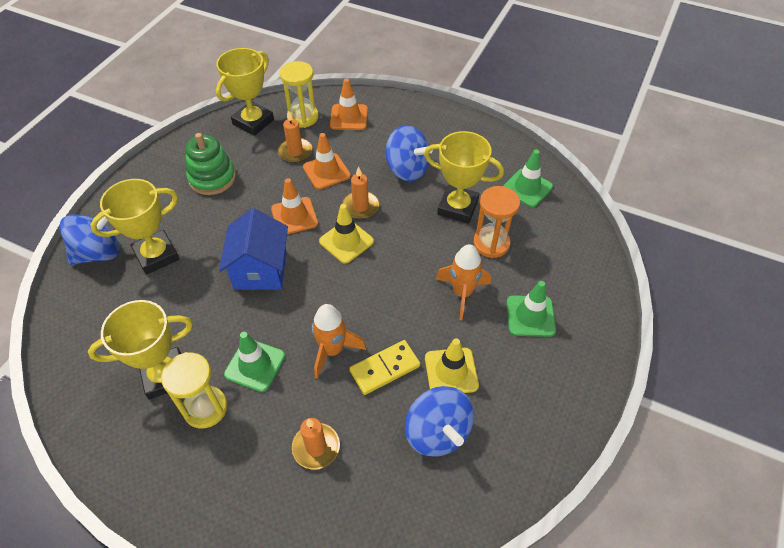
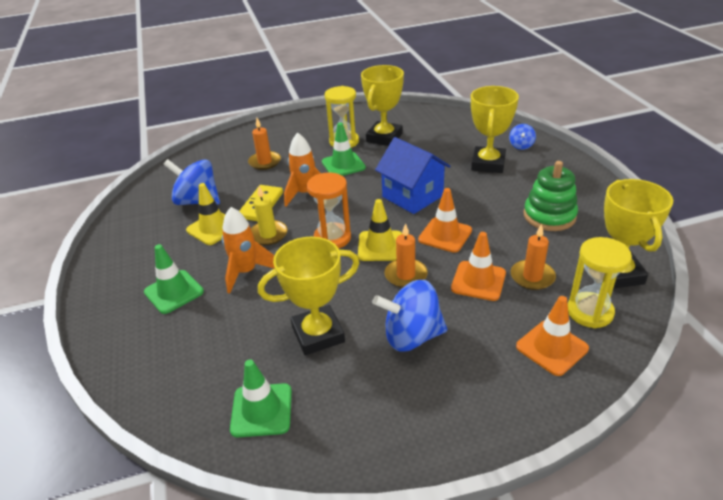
camera: 140 degrees right, 15 degrees down
(99, 253) = (521, 146): blue spinning top -> blue spinning top, size x0.51
(412, 322) = (268, 234): none -> yellow candle
(491, 243) = (254, 324): orange hourglass -> orange hourglass (332, 238)

